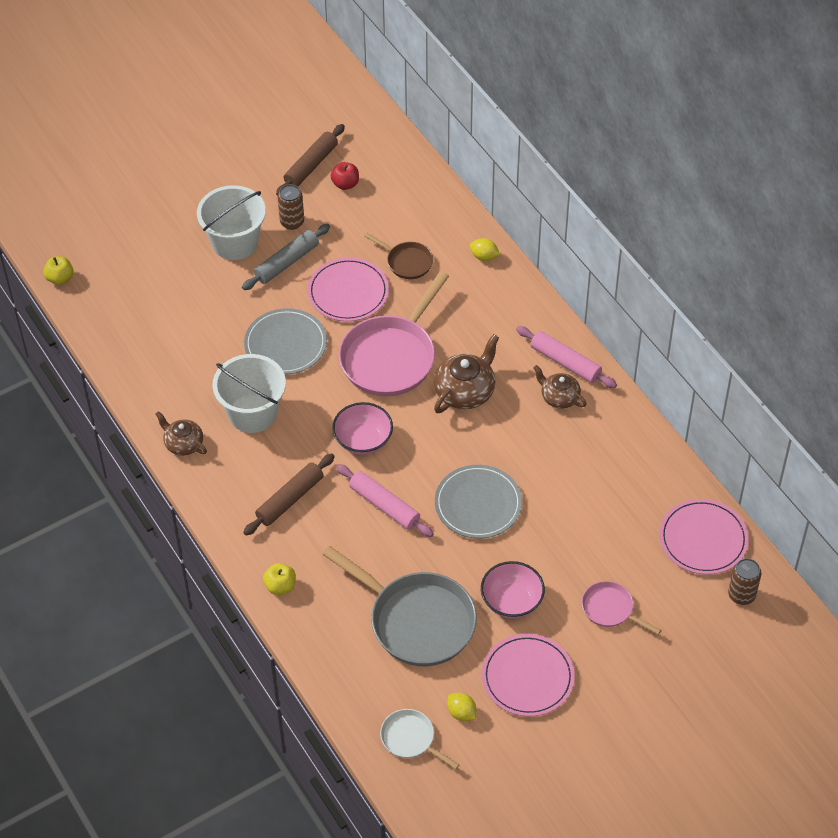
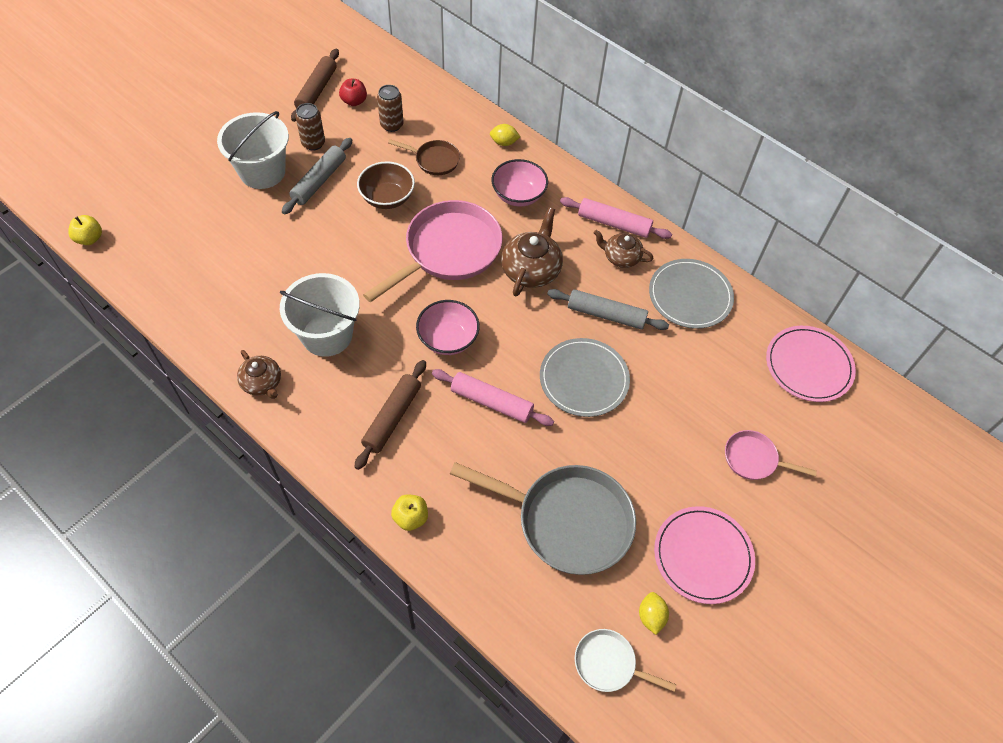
camera: 20 degrees left, 5 degrees up
(183, 443) = (262, 383): brown teapot -> brown teapot turned 150 degrees counterclockwise
(285, 344) = (341, 259): grey plate -> grey plate (690, 296)
(348, 292) = (387, 198): pink plate -> brown bowl
(391, 357) = (448, 251): pink pan -> pink pan turned 150 degrees counterclockwise
(461, 713) = (651, 616): yellow lemon -> yellow lemon turned 60 degrees clockwise
(511, 601) = (655, 475): pink bowl -> pink bowl (518, 195)
(522, 449) = (606, 315): none -> grey rolling pin
(741, 595) = (868, 414): brown can -> brown can (392, 125)

